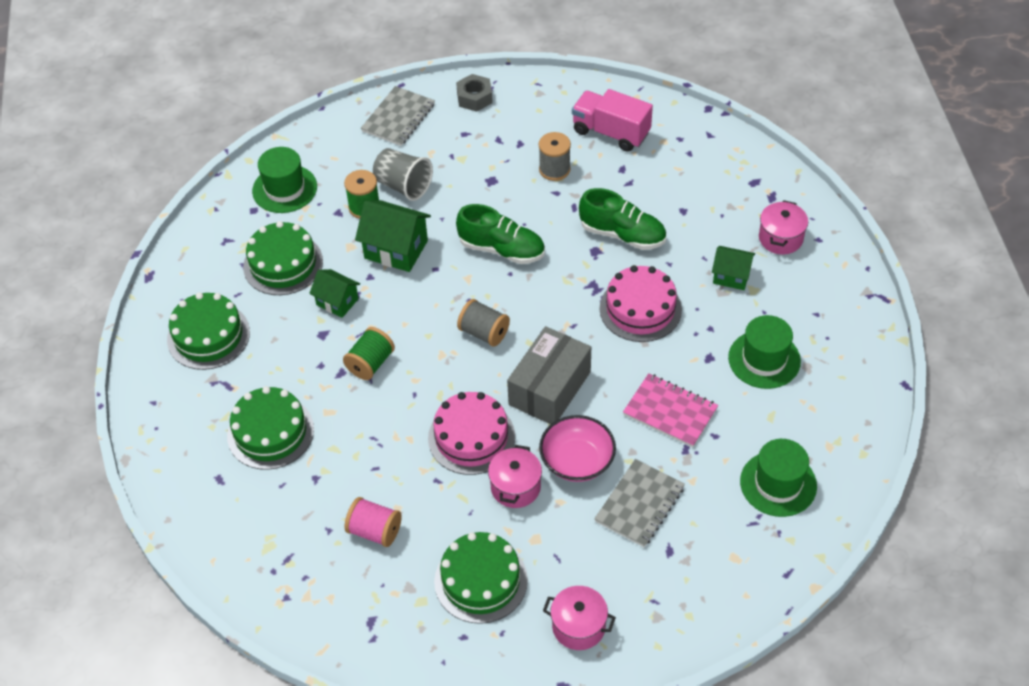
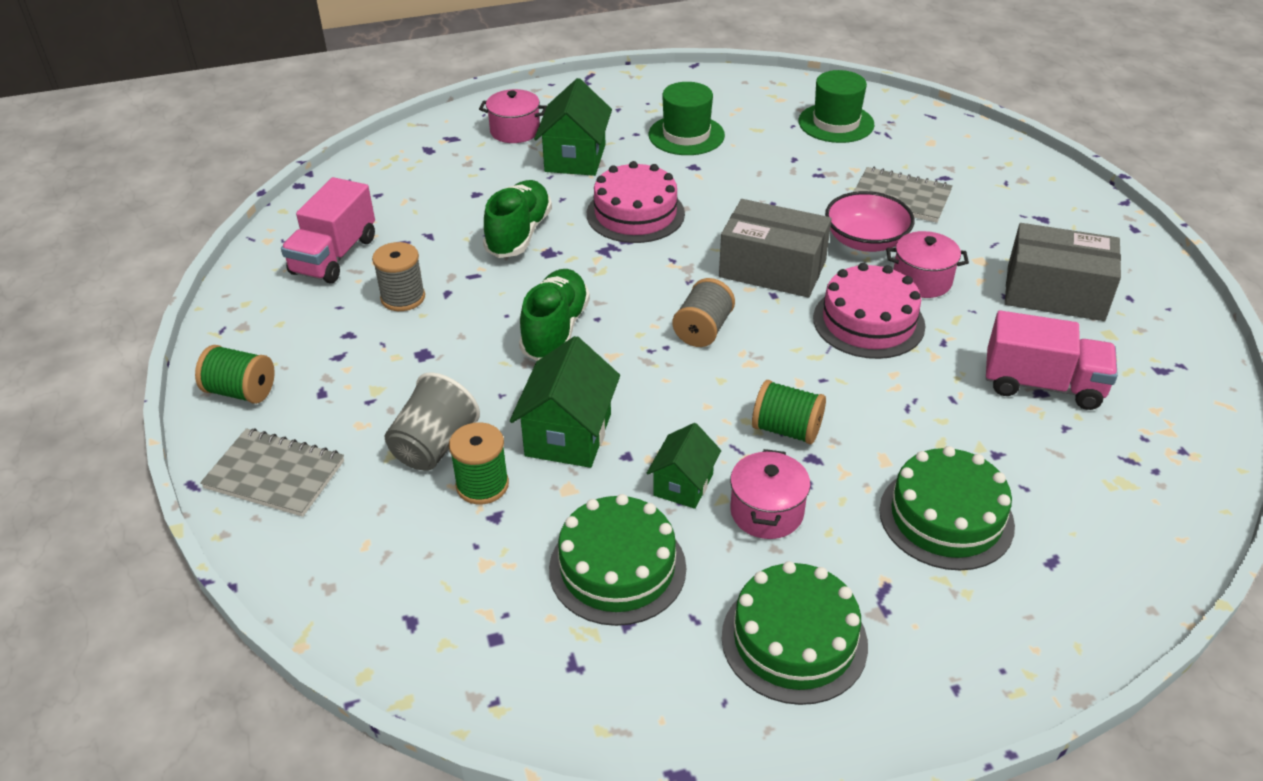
camera: 100 degrees left, 10 degrees down
(284, 189) = (441, 601): green hat -> none
(375, 531) = (1042, 385): pink spool -> pink truck
(474, 98) = (241, 391): grey nut -> green spool
(481, 580) = (1055, 293): green cake -> grey box
(578, 626) = (1064, 224): pink pot -> pink pot (766, 512)
(670, 412) = (774, 186): pink notebook -> none
(731, 276) = (575, 158): green house -> green house, size x1.60

